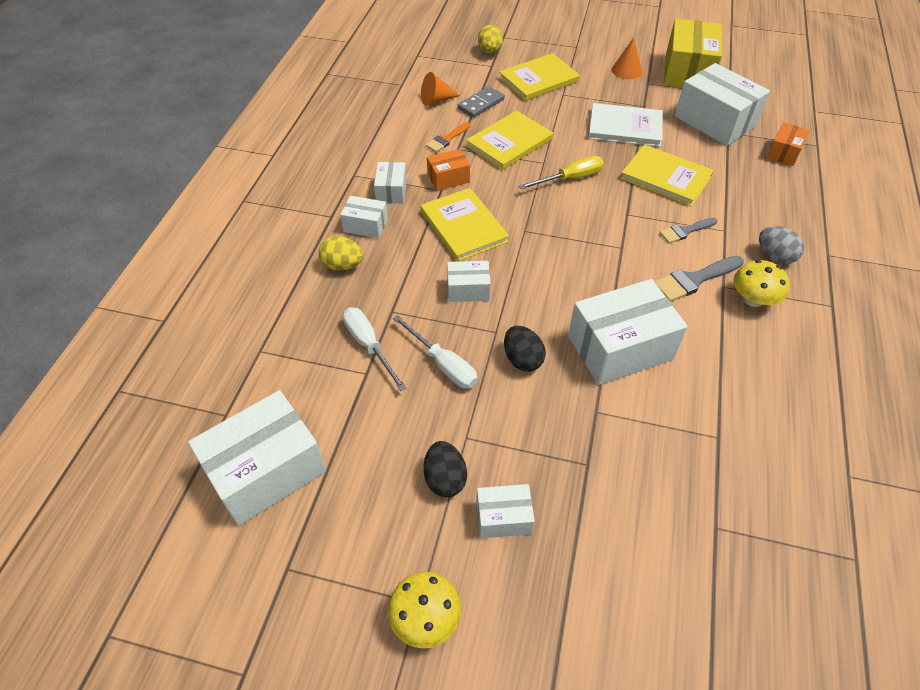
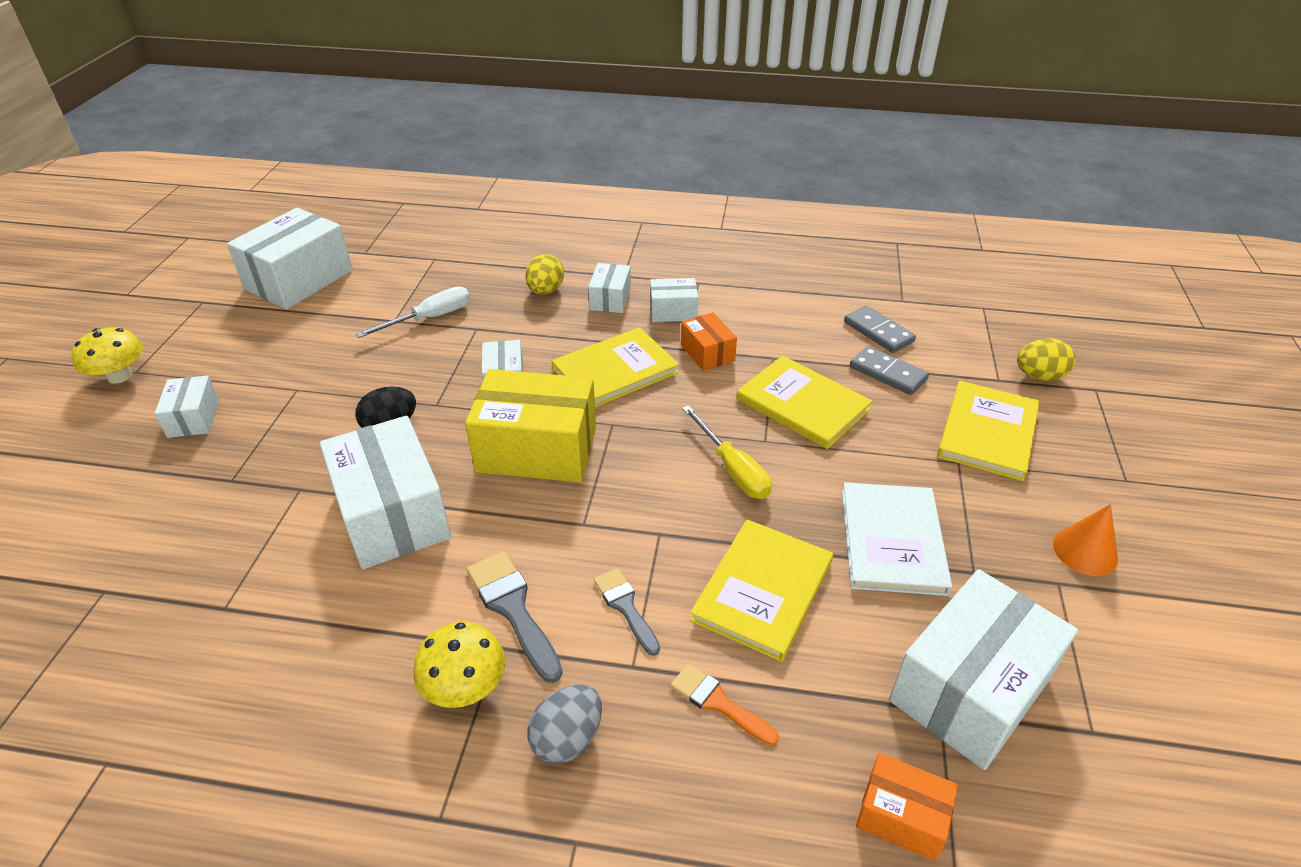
camera: 85 degrees right, 10 degrees down
(266, 471) = (299, 280): white box -> white box turned 75 degrees clockwise
(436, 100) = (878, 332): orange cone -> grey domino
(443, 364) = (395, 368): white screwdriver -> none
(445, 479) = (252, 378): black egg -> none
(447, 139) = (791, 347): orange brush -> orange brush (718, 703)
(539, 79) = (987, 432): yellow book -> yellow book turned 60 degrees clockwise
(687, 72) = (1142, 657): yellow box -> yellow box (537, 449)

